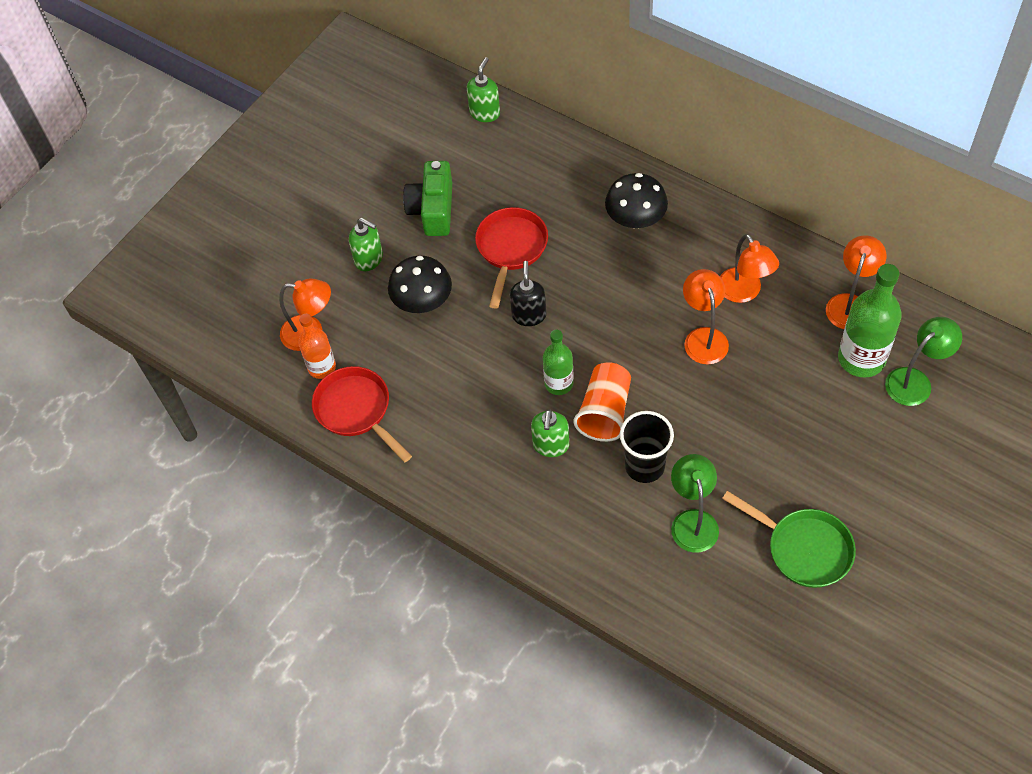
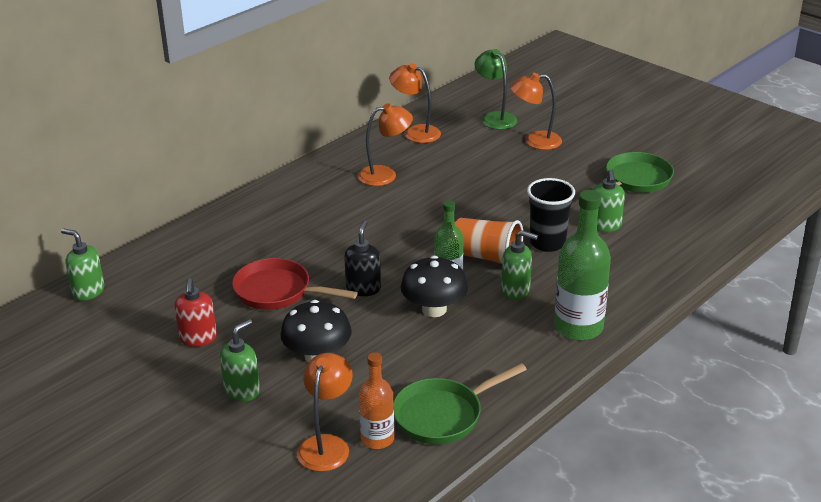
camera: 85 degrees left, 25 degrees down
(356, 410) = (443, 415): red pan -> green pan
(433, 209) = (198, 338): green camera -> red soap dispenser
(529, 315) = (363, 288): black soap dispenser -> black soap dispenser turned 90 degrees clockwise
(635, 219) = (279, 217): black mushroom -> black mushroom (434, 309)
(693, 521) = (604, 226): green lamp -> green soap dispenser
(703, 337) = (424, 199): orange lamp -> orange lamp (535, 141)
(861, 358) = (468, 135): green bottle -> green bottle (578, 327)

